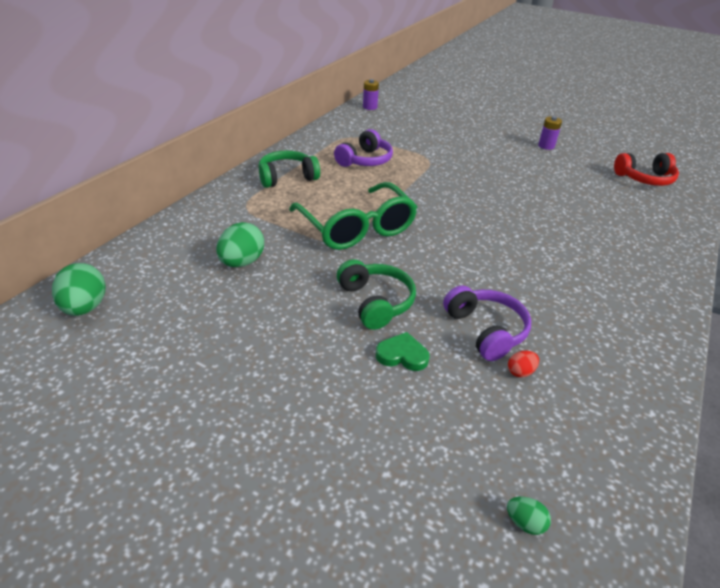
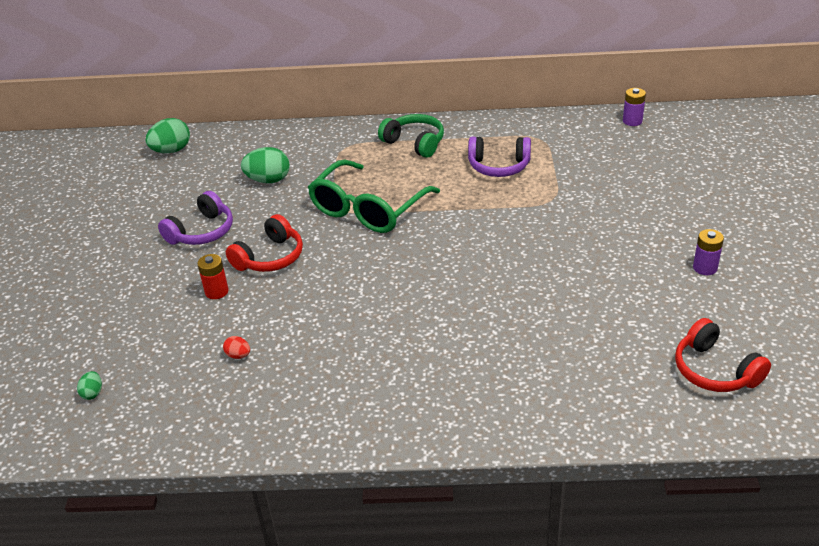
camera: 65 degrees right, 0 degrees up
(375, 302) = (270, 257): green headphones -> red headphones
(402, 355) = (216, 292): green heart -> red battery
(486, 330) = (277, 323): purple headphones -> purple headphones (202, 232)

